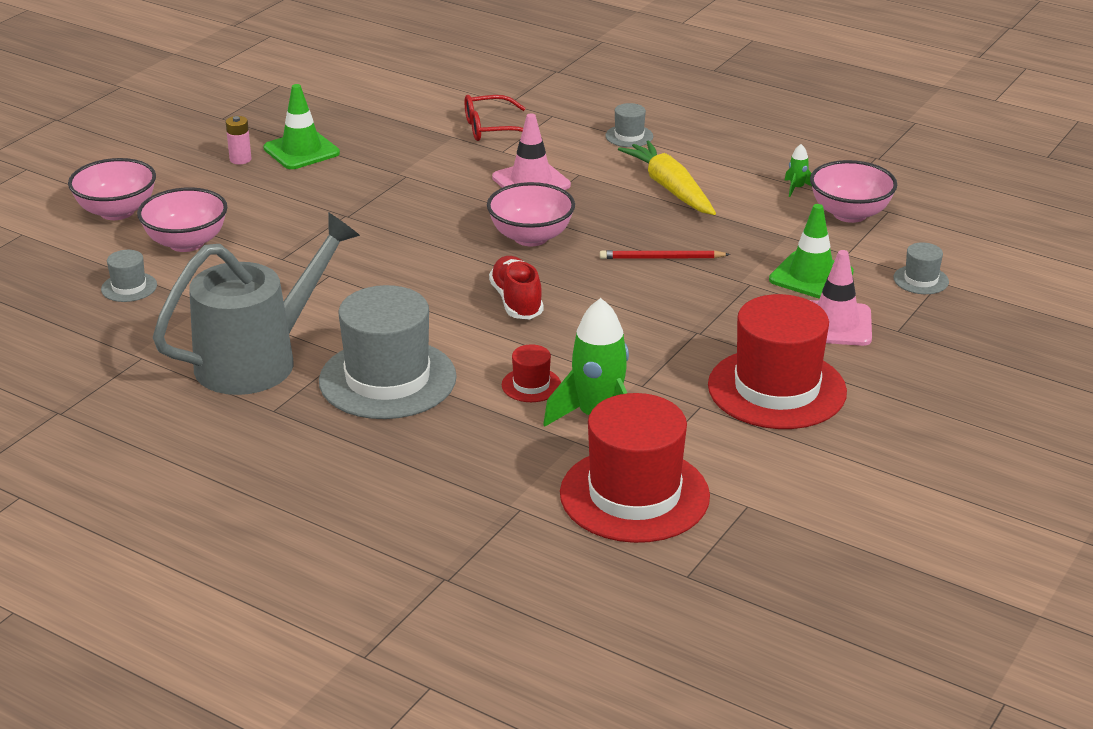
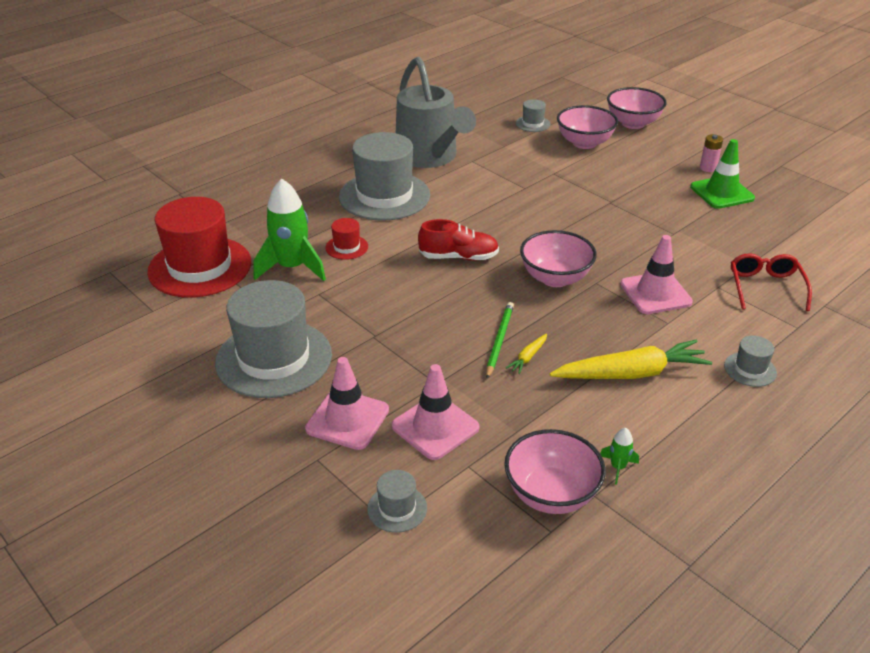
camera: 105 degrees right, 5 degrees up
(661, 258) = (499, 340): red pencil -> green pencil
(678, 240) = (528, 357): none -> yellow carrot
(777, 389) = (274, 358): red hat -> grey hat
(811, 276) = (435, 427): green traffic cone -> pink traffic cone

